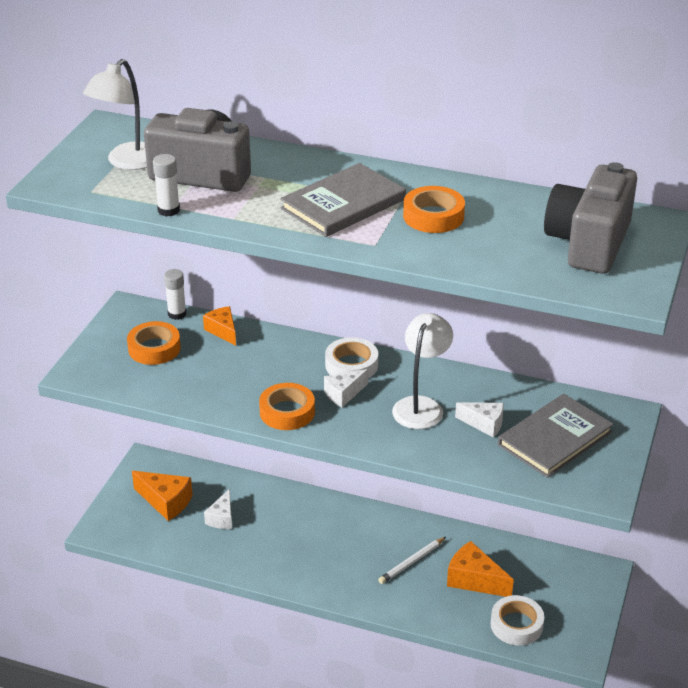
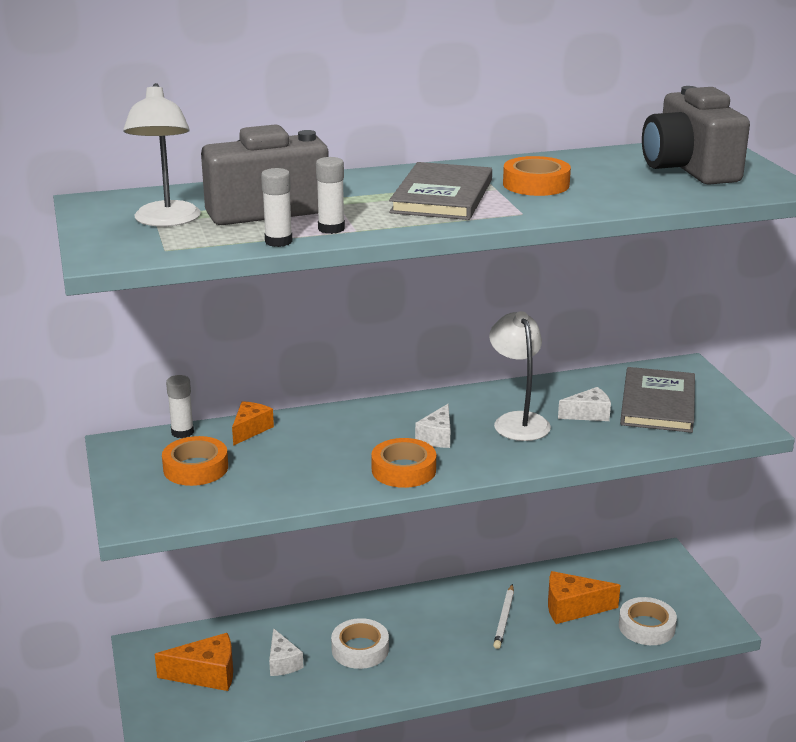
camera: 35 degrees left, 10 degrees down
(219, 210) = (331, 229): none -> white glue stick
(223, 331) = (250, 430): orange cheese -> orange cheese turned 90 degrees clockwise
(351, 365) = (413, 413): white tape -> white tape (360, 649)

